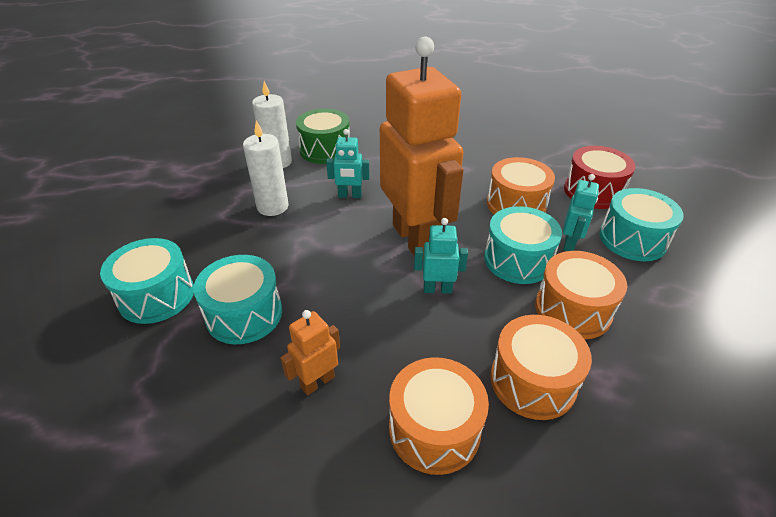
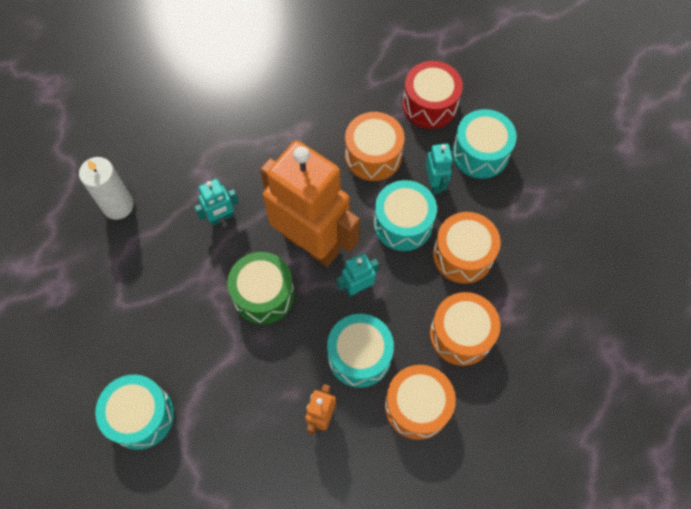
camera: 30 degrees left, 25 degrees up
(244, 314) = (226, 392): turquoise drum -> turquoise drum (359, 356)
(272, 207) = (160, 268): white candle -> none
(325, 150) = (153, 164): green drum -> green drum (263, 294)

